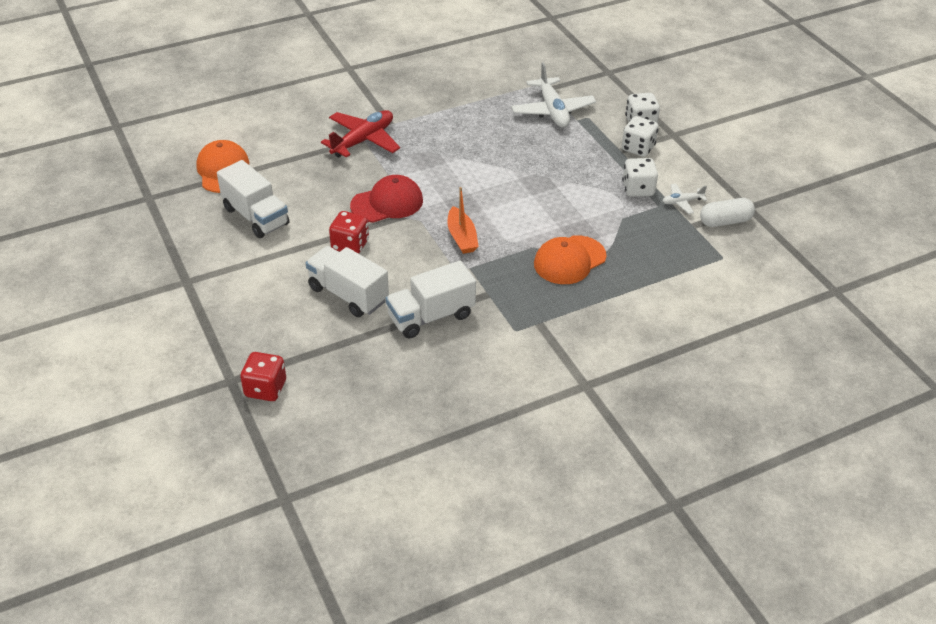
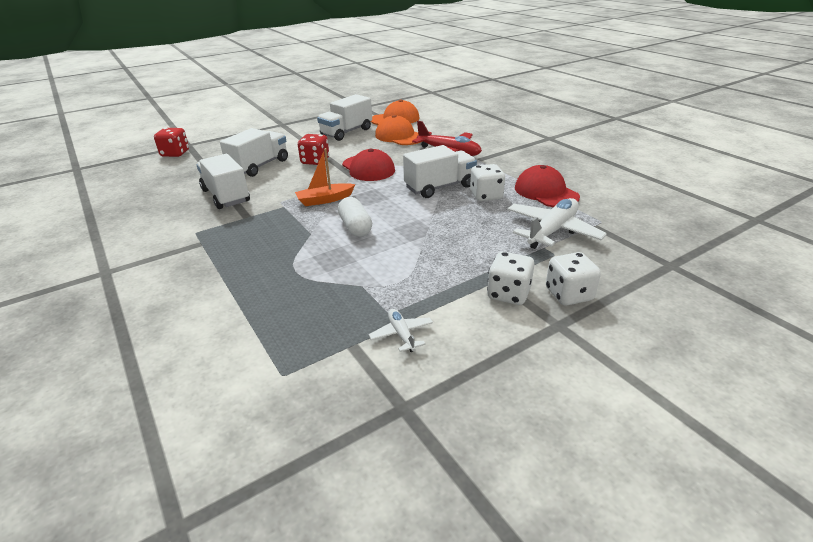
camera: 85 degrees right, 10 degrees down
(453, 158) = (440, 187): none -> white truck
(481, 98) = (546, 192): none -> red cap
(552, 110) = (552, 231): white plane -> white plane turned 150 degrees clockwise
(569, 260) = (288, 254): orange cap -> orange cap (399, 136)
(638, 189) = (420, 296): white dice -> white dice (486, 196)
(725, 221) = (363, 378): white capsule -> white capsule (355, 227)

